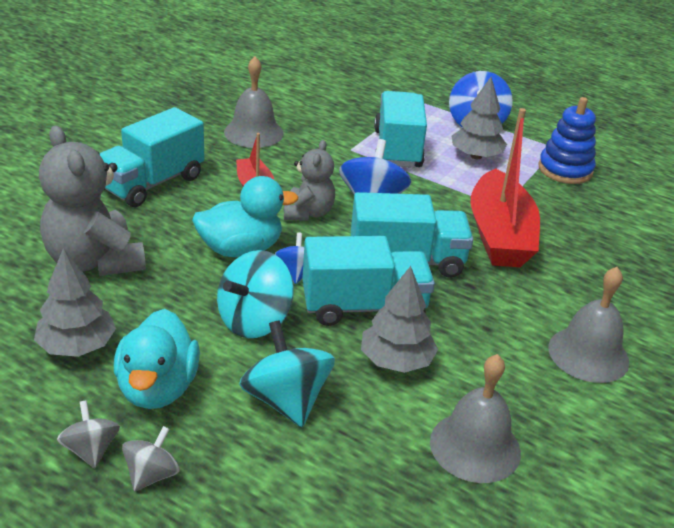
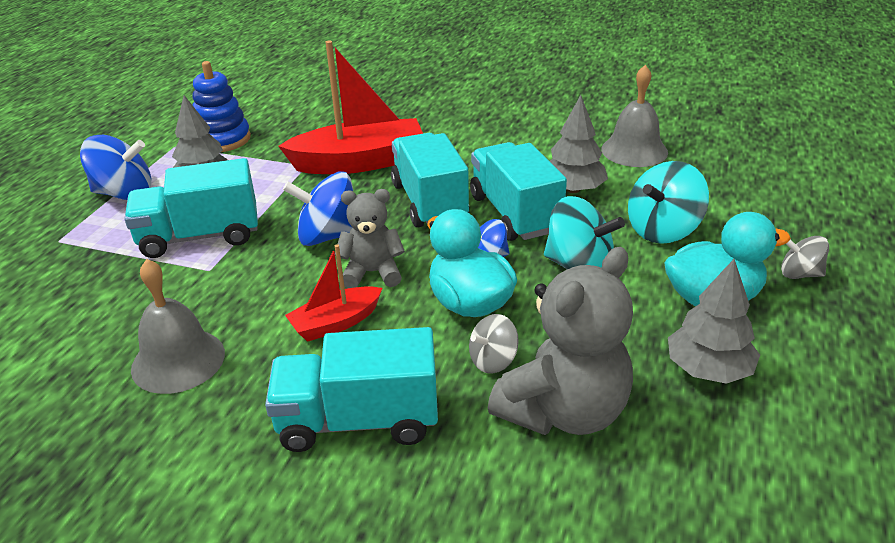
camera: 100 degrees left, 0 degrees up
(91, 450) = (812, 313): grey spinning top -> grey spinning top (493, 361)
(152, 183) = (358, 421): turquoise truck -> turquoise truck turned 150 degrees clockwise
(588, 354) = (502, 119): grey bell -> none

